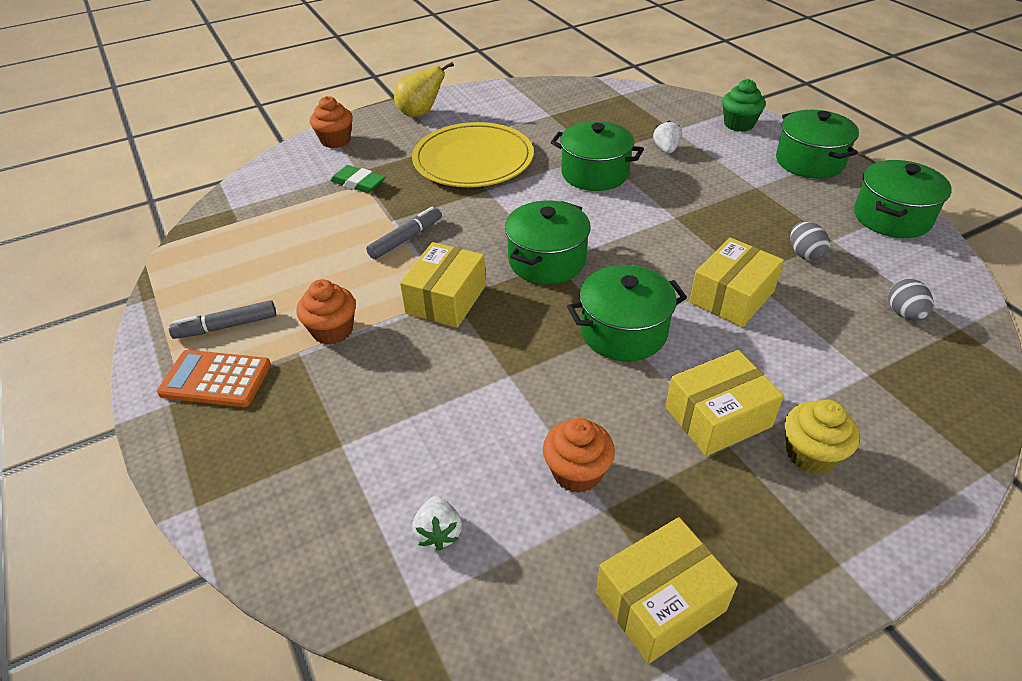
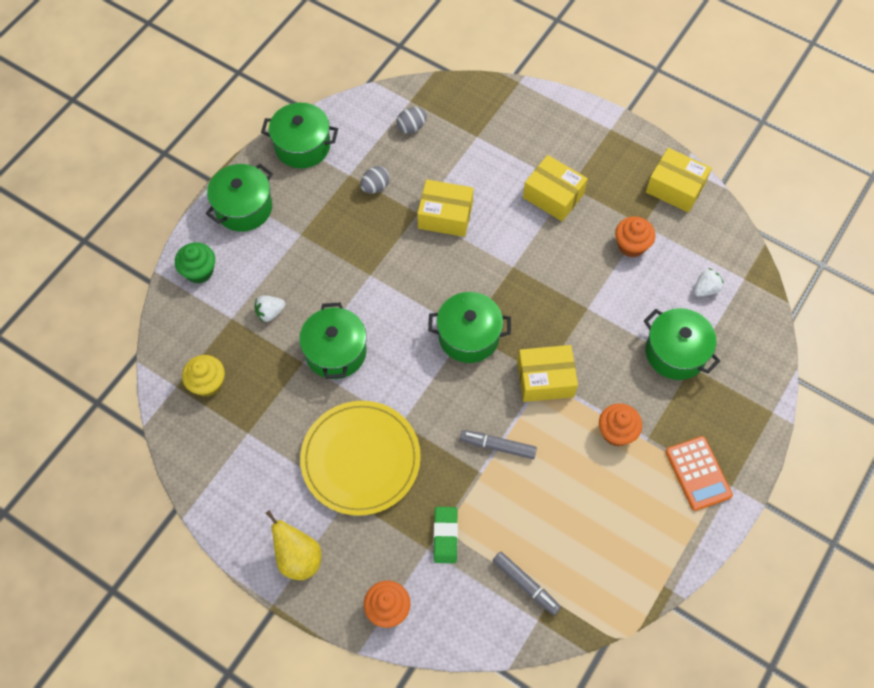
camera: 120 degrees left, 20 degrees up
(226, 326) = (656, 505): grey marker -> grey marker (525, 584)
(623, 332) = (513, 263): green pot -> green pot (675, 352)
(811, 454) = (553, 151): yellow cupcake -> yellow cupcake (207, 383)

